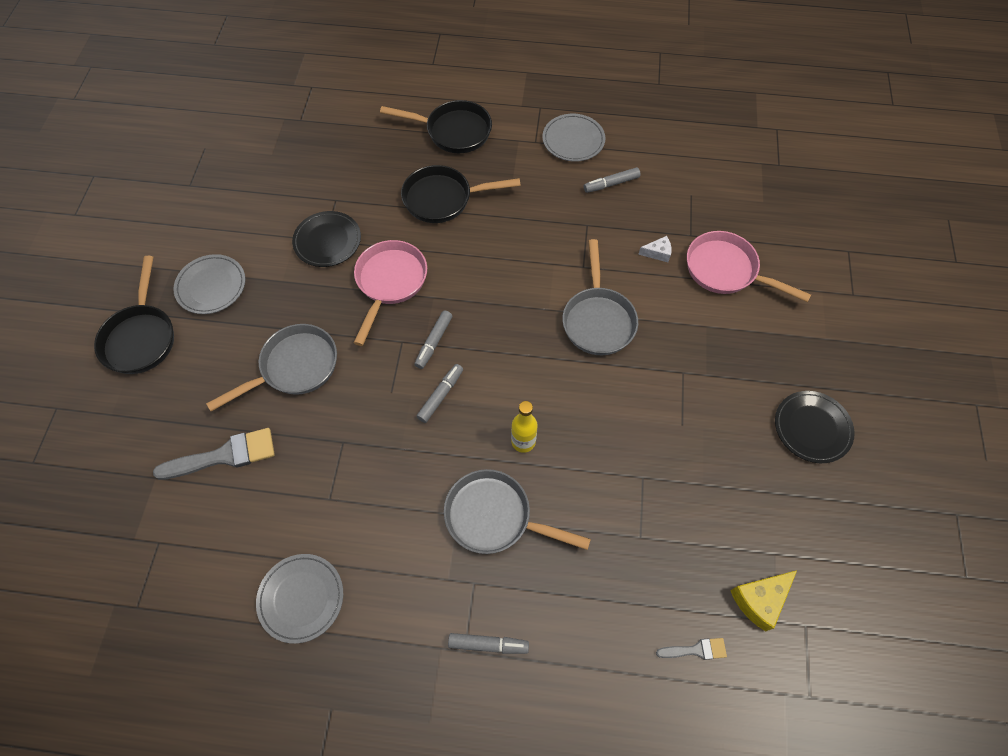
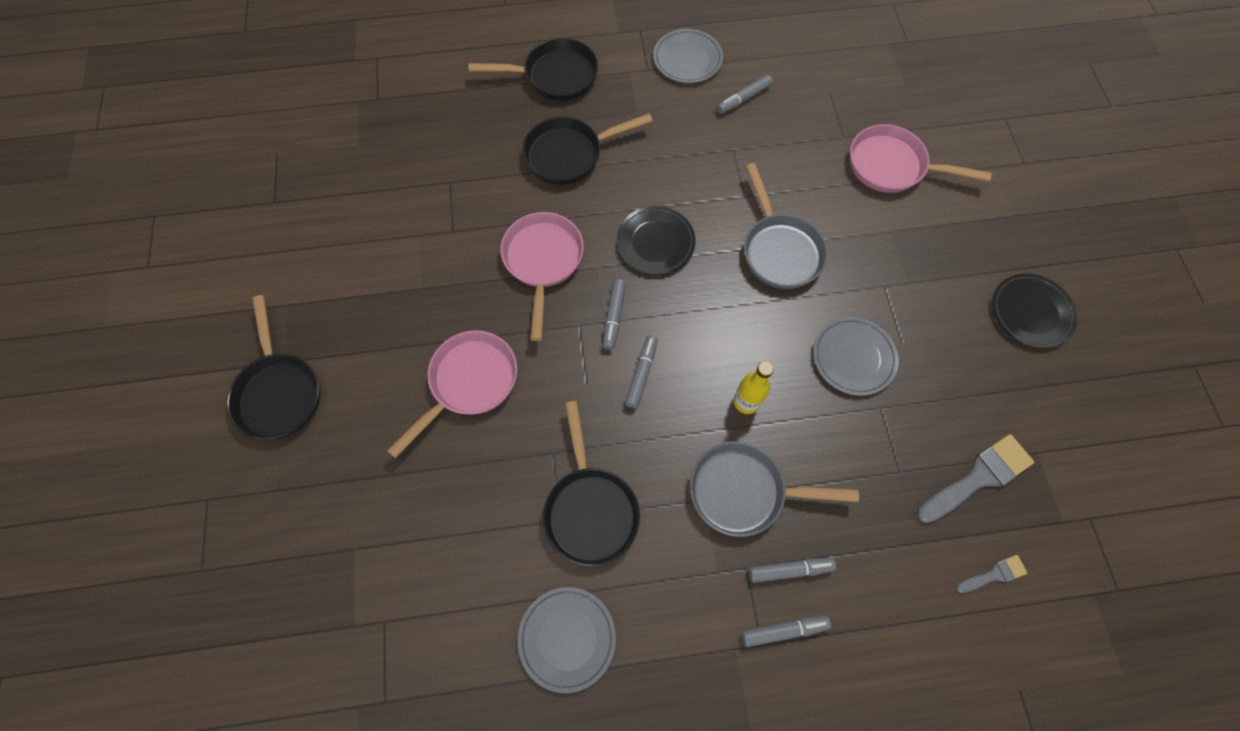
camera: 15 degrees left, 5 degrees up
(211, 286) = (341, 313): grey plate -> grey plate (853, 357)
(224, 455) = (425, 503): grey brush -> grey brush (978, 477)
(294, 367) = (469, 383): grey pan -> pink pan
(327, 241) = (457, 231): black plate -> black plate (655, 242)
(358, 496) = (590, 508): none -> black pan
(511, 594) = (790, 570): none -> grey marker
(657, 253) = (816, 163): white cheese -> none
(759, 599) = (1038, 504): yellow cheese -> none

